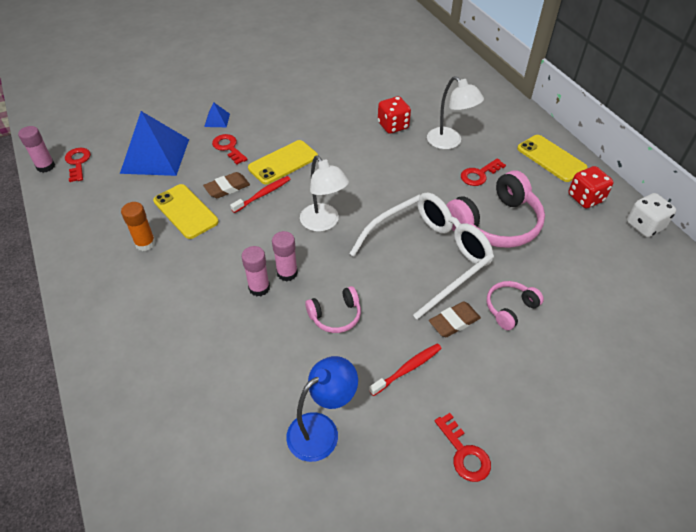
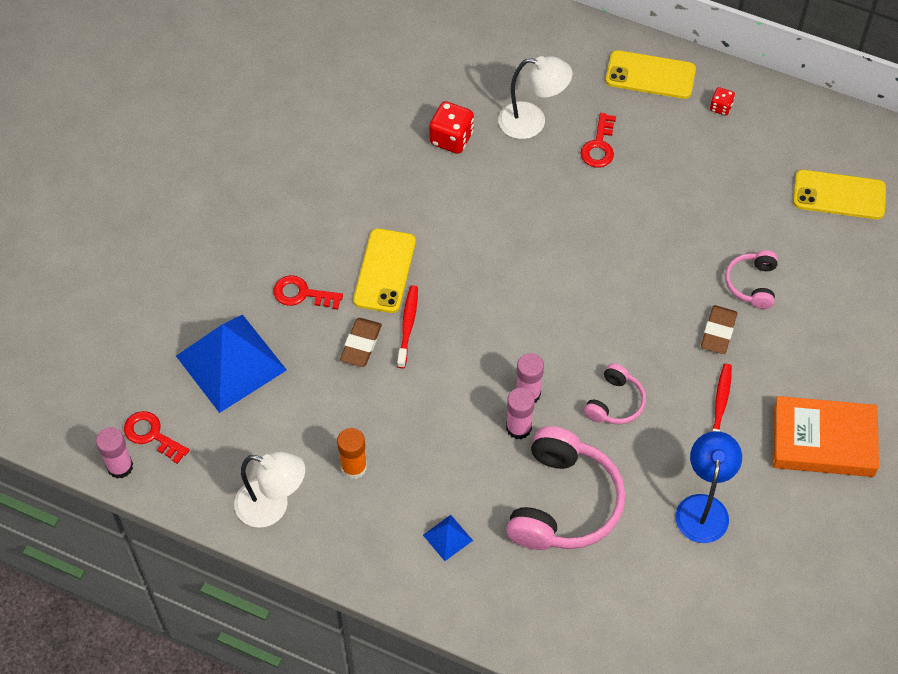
camera: 40 degrees left, 10 degrees up
(185, 211) = (350, 403): yellow phone -> yellow phone (839, 195)
(217, 120) = (243, 266): blue pyramid -> blue pyramid (447, 537)
(324, 223) = (505, 314): white lamp -> white lamp (272, 506)
(429, 256) = (638, 280): white glasses -> none
(464, 453) = (823, 441): red key -> orange book
(495, 224) = (665, 198): pink headphones -> pink headphones (563, 503)
(585, 198) = (720, 107): red dice -> red dice, size x0.55
(644, 226) = (795, 106): white dice -> none

